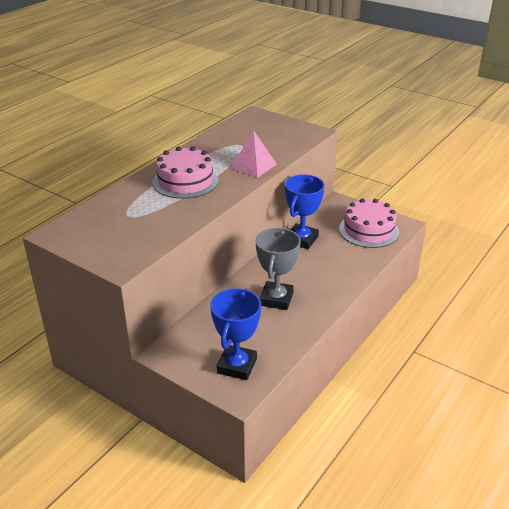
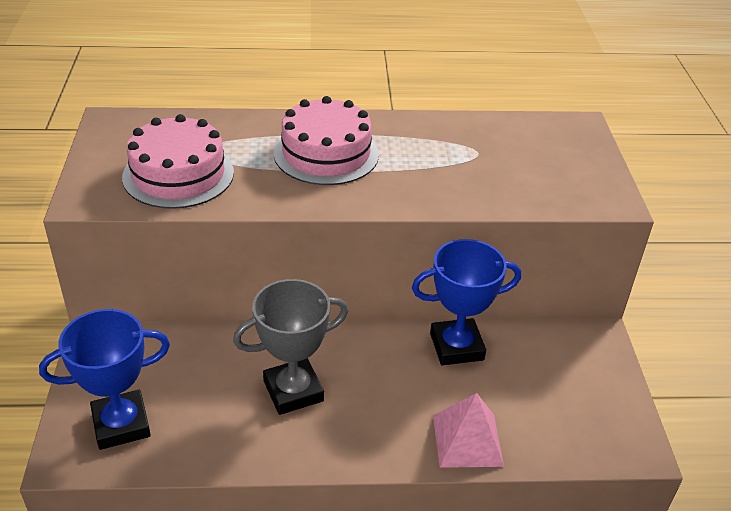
camera: 50 degrees right, 5 degrees up
(253, 166) = (436, 189): pink pyramid -> pink pyramid (467, 440)
(369, 230) = (568, 411): pink cake -> pink cake (178, 174)

